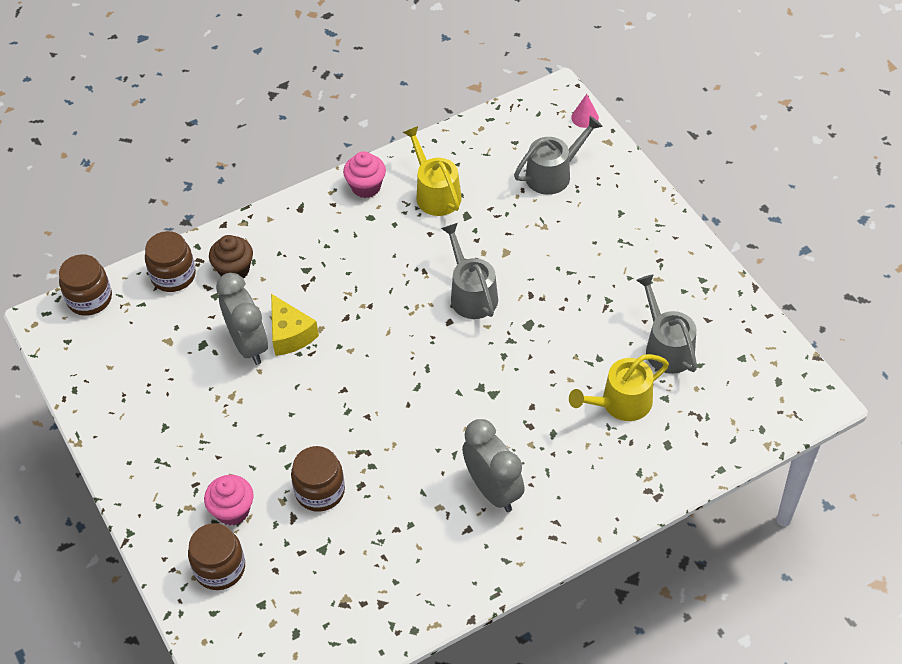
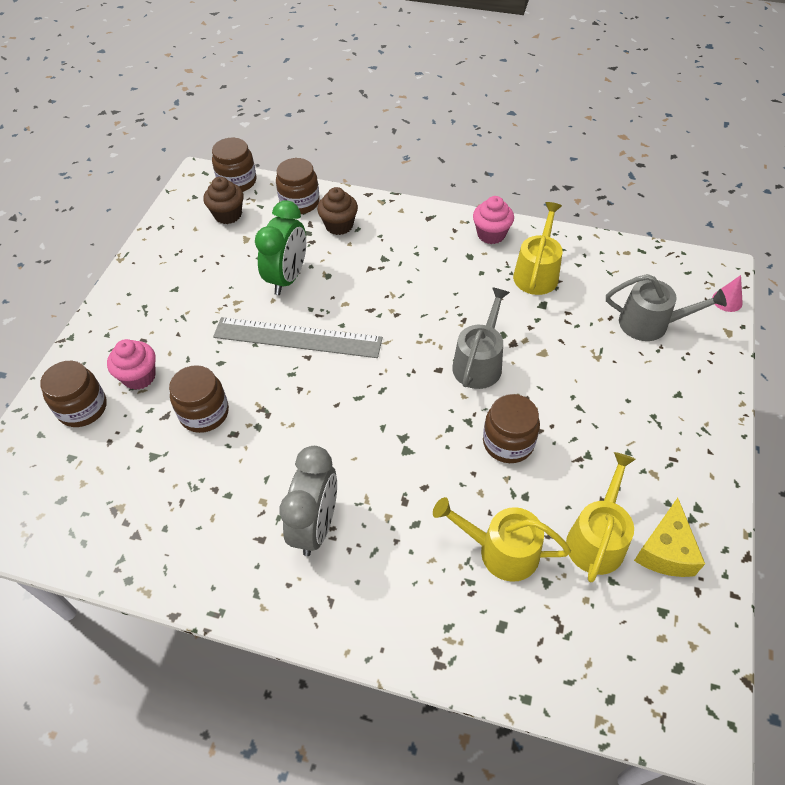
camera: 45 degrees right, 0 degrees up
(123, 333) = (228, 215): none -> brown cupcake
(248, 345) = (287, 278): grey clock -> green clock
(290, 334) = (321, 292): yellow cheese -> yellow cheese (665, 551)
(318, 382) = (297, 338): none -> grey ruler
(551, 333) = (508, 442): none -> brown jar
(666, 347) = (597, 539): grey watering can -> yellow watering can

